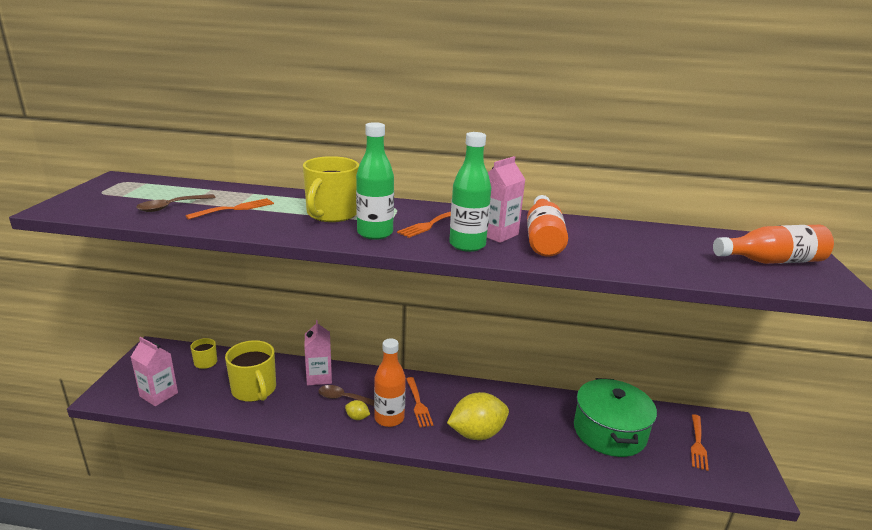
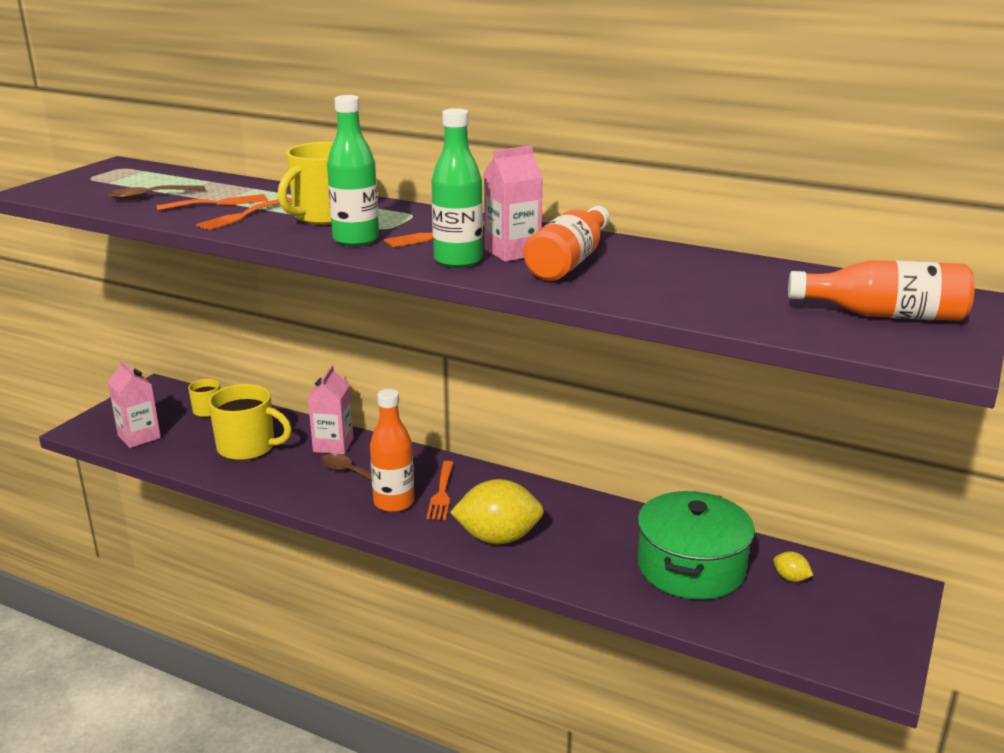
camera: 20 degrees right, 0 degrees up
(254, 390) = (248, 447): yellow mug -> yellow mug turned 60 degrees counterclockwise
(357, 417) = (354, 495): yellow lemon -> yellow lemon (790, 578)
(698, 444) = (819, 605): orange fork -> orange fork (243, 215)

